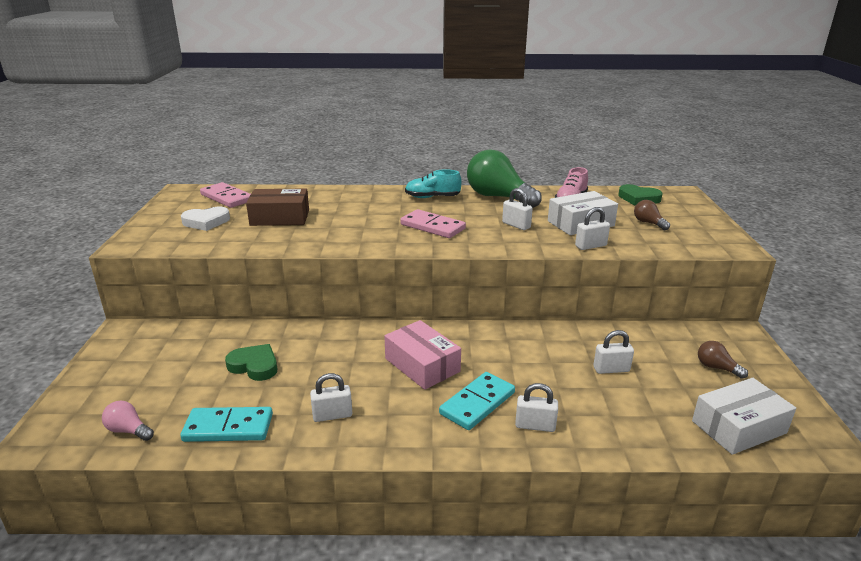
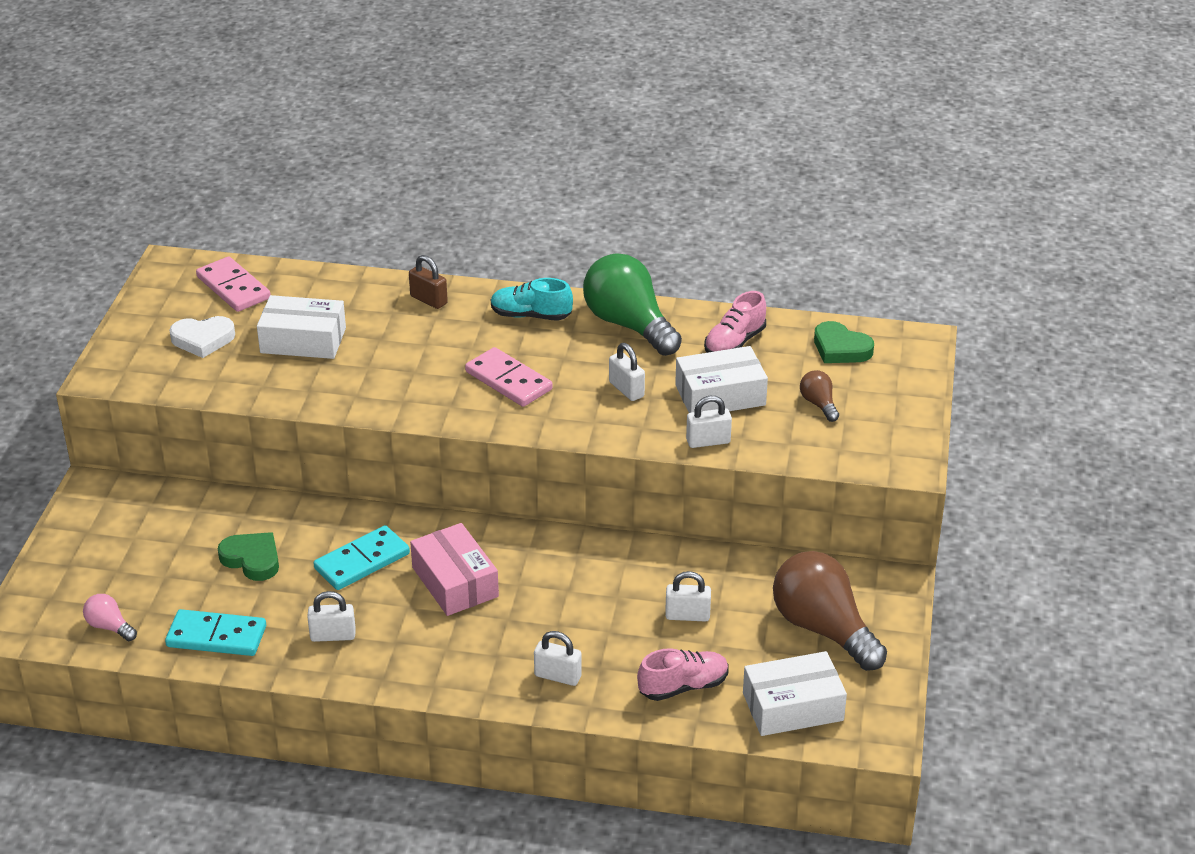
camera: 10 degrees right, 10 degrees up
(280, 217) = (303, 340): brown box -> white box
(362, 195) = (429, 300): none -> brown padlock
(477, 403) = (503, 641): turquoise domino -> turquoise domino (362, 561)
(641, 422) = (683, 686): none -> pink shoe
(716, 368) = (823, 629): brown light bulb -> brown light bulb, size x2.23

